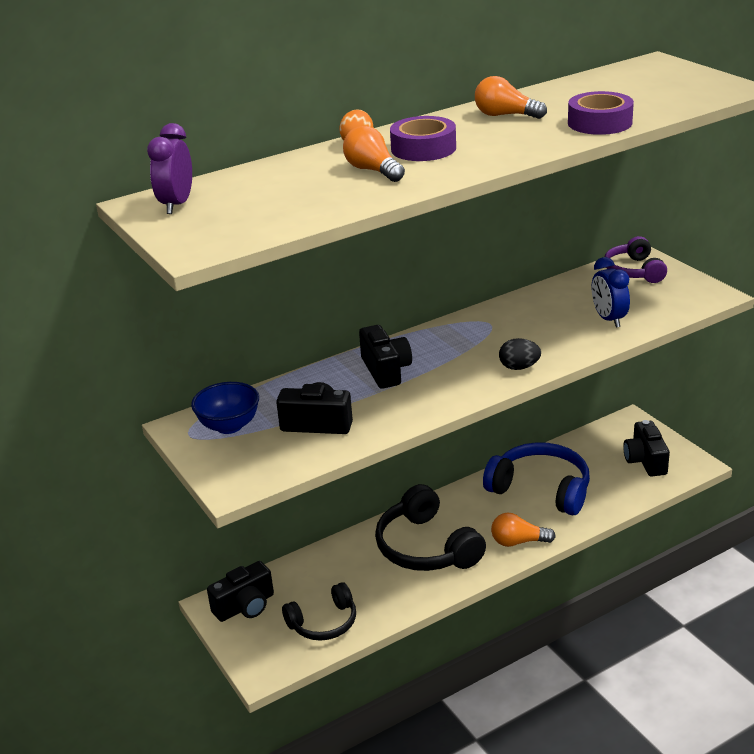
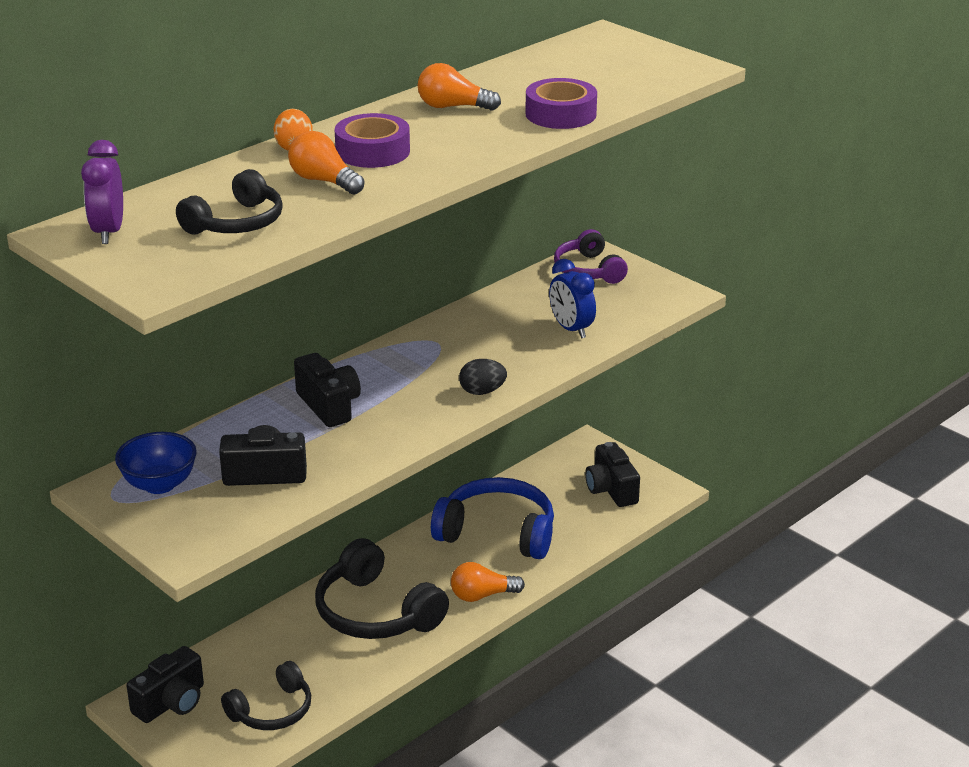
camera: 15 degrees left, 0 degrees up
(285, 201) = (236, 223): none -> black headphones

